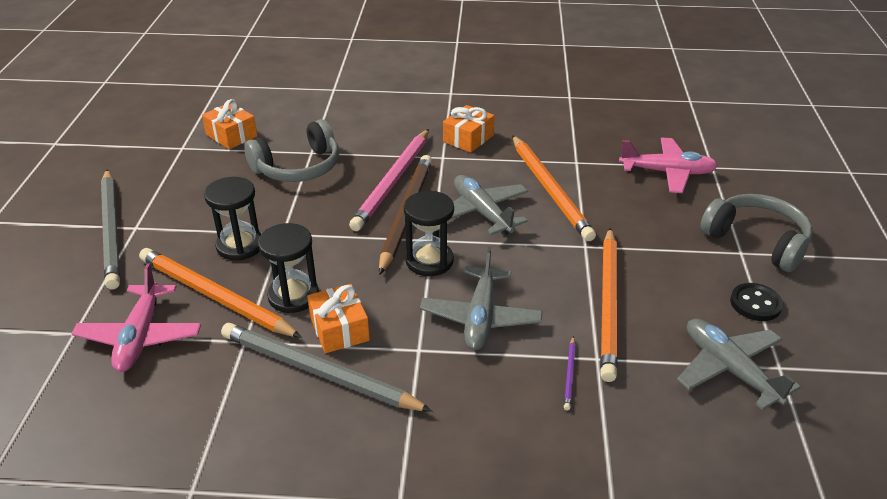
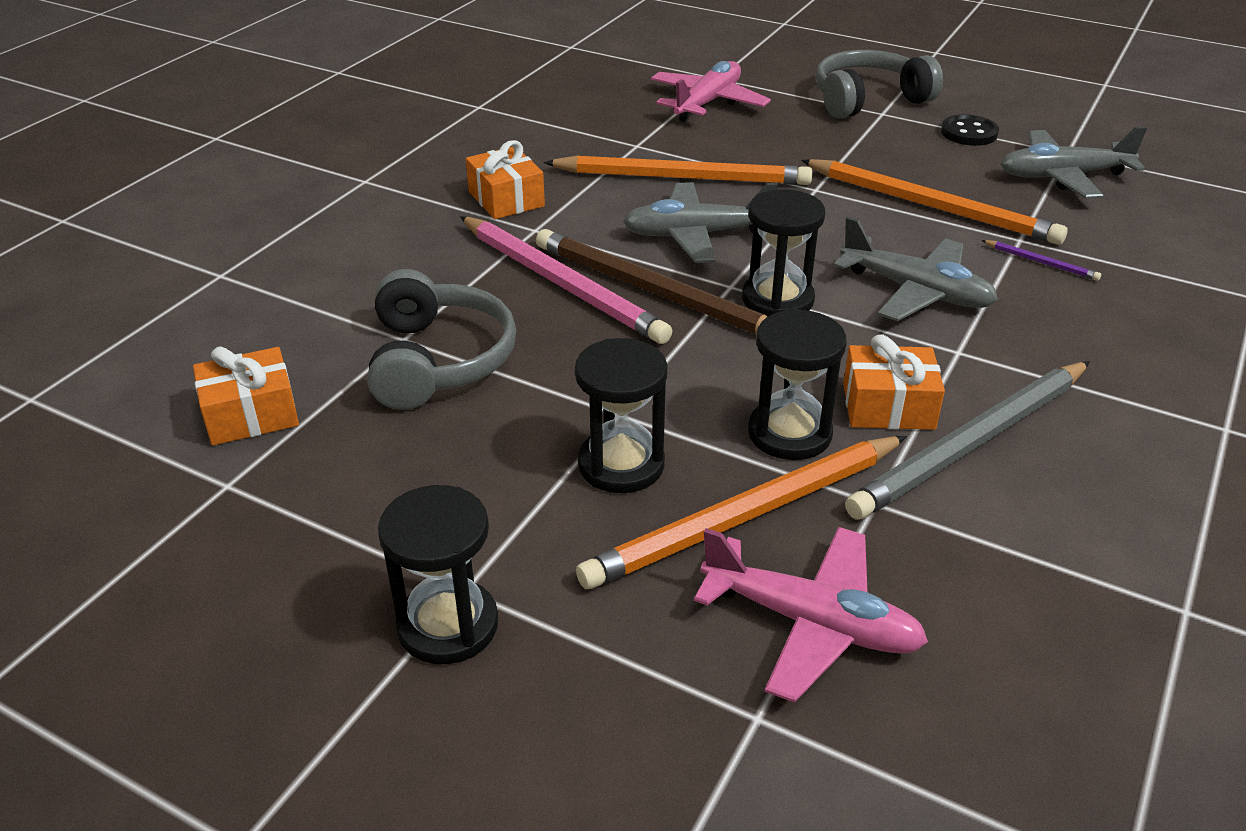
camera: 65 degrees left, 0 degrees up
(112, 230) = (448, 625): grey pencil -> black hourglass

